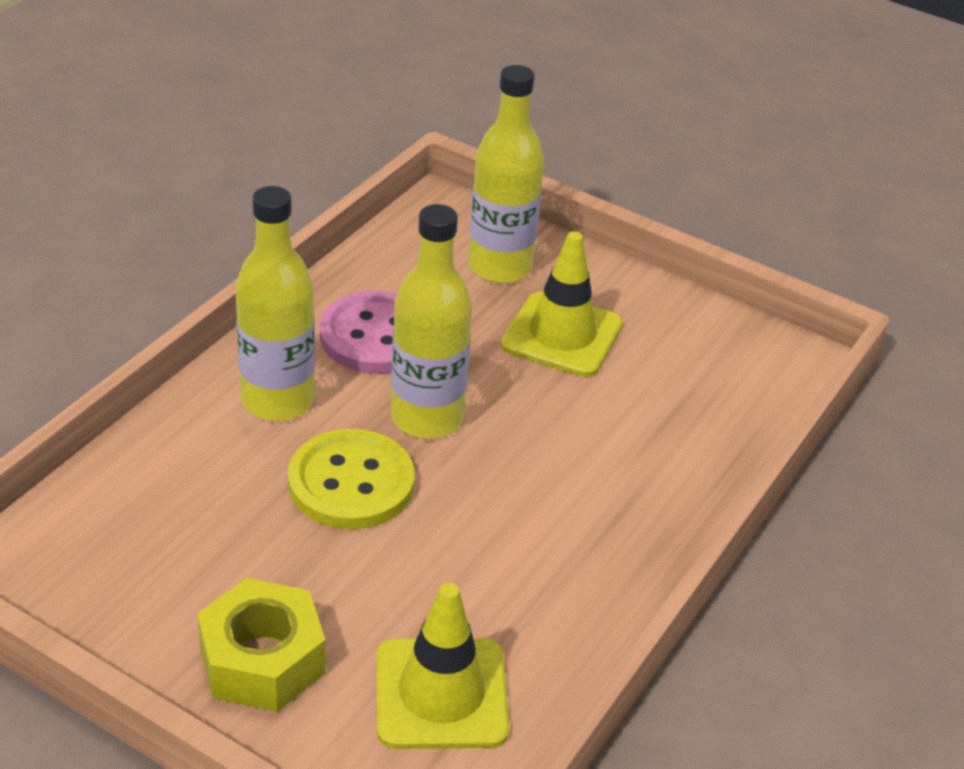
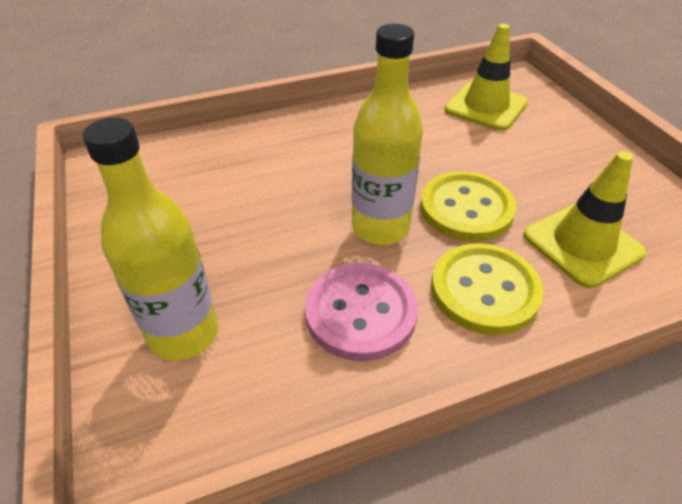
camera: 140 degrees left, 5 degrees up
(262, 660) = (571, 147): yellow nut -> none
(278, 401) = (484, 290): yellow bottle -> yellow button
(562, 335) = (219, 243): yellow traffic cone -> yellow traffic cone (582, 244)

